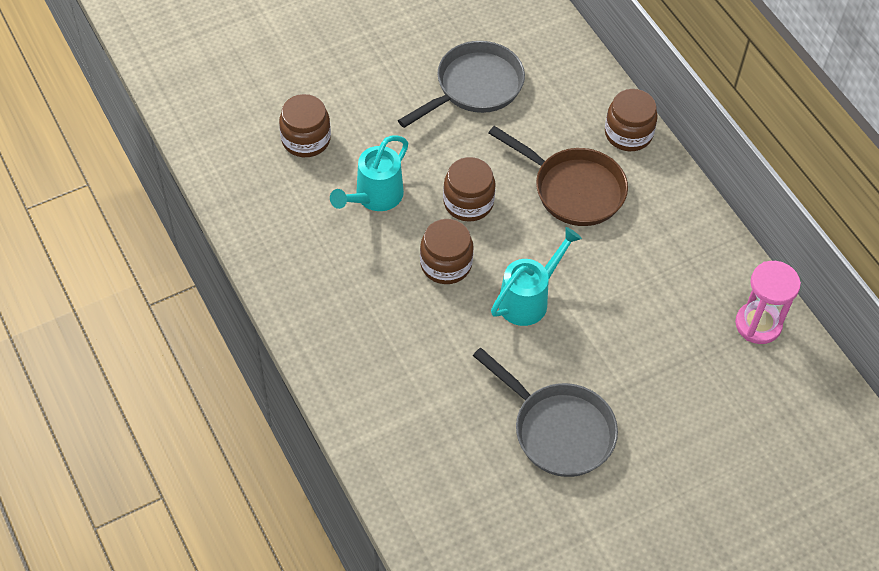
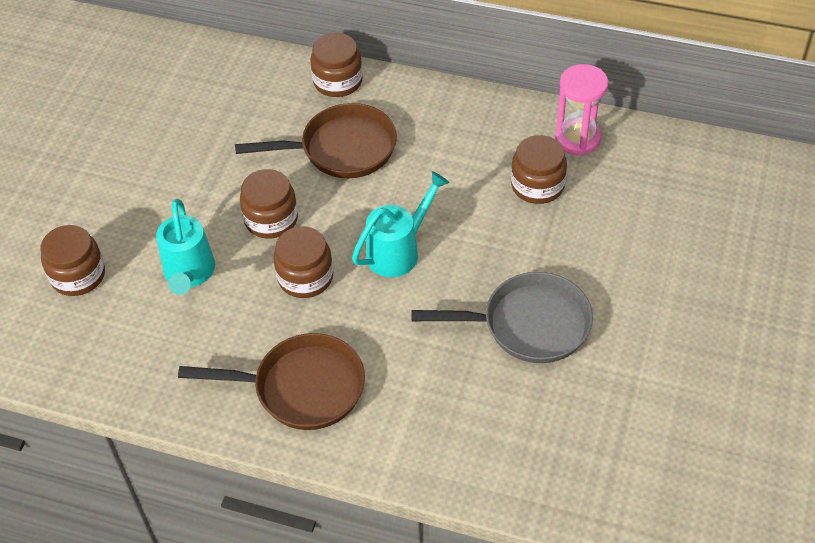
camera: 40 degrees left, 5 degrees down
(361, 339) = (301, 388): none -> brown pan
(474, 87) = (179, 134): grey pan -> none
(529, 299) = (399, 251): turquoise watering can -> turquoise watering can turned 45 degrees clockwise
(684, 335) = (537, 185): none -> brown jar

